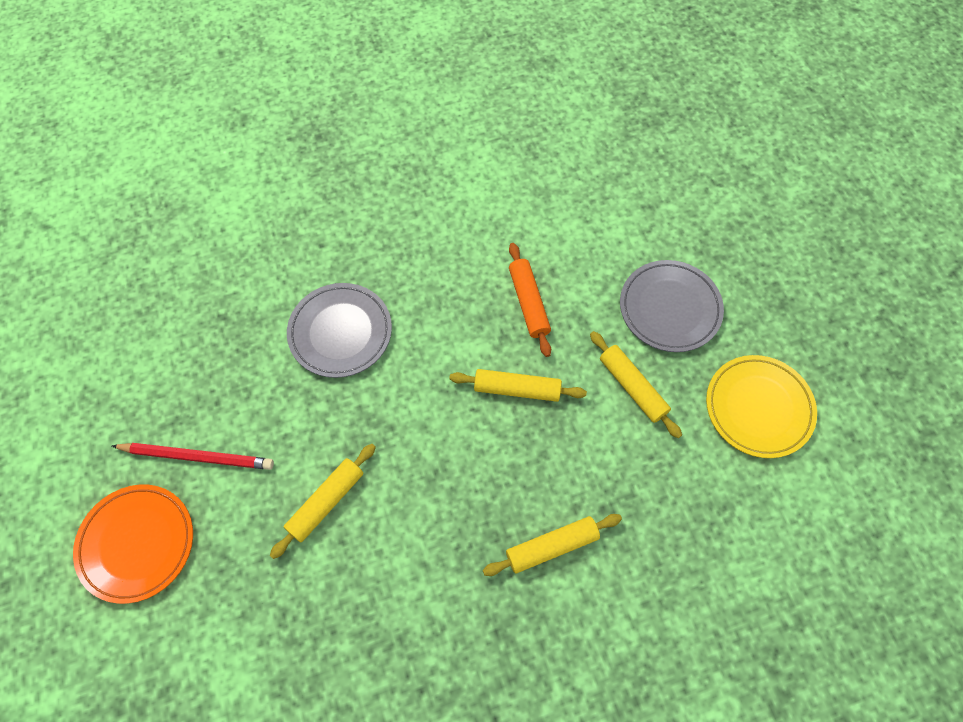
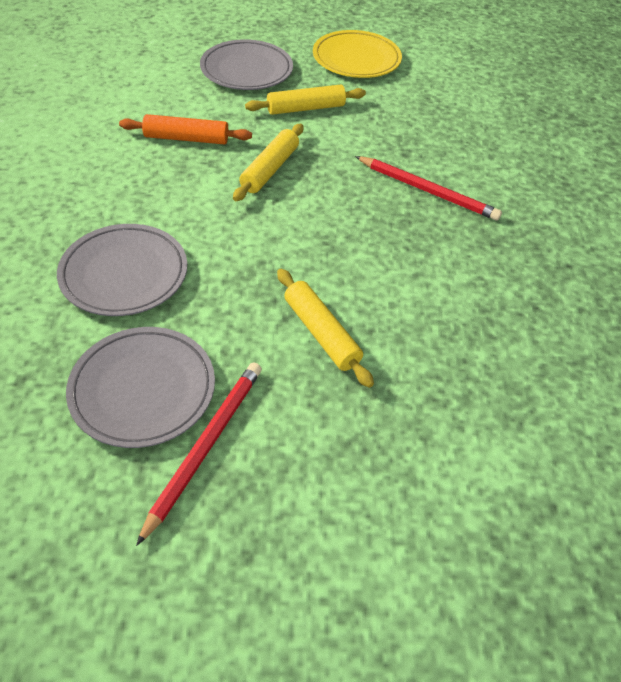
camera: 75 degrees left, 15 degrees down
(137, 544) = (295, 540): orange plate -> none
(234, 395) = (143, 390): none -> grey plate
(552, 546) = (427, 191): yellow rolling pin -> red pencil

